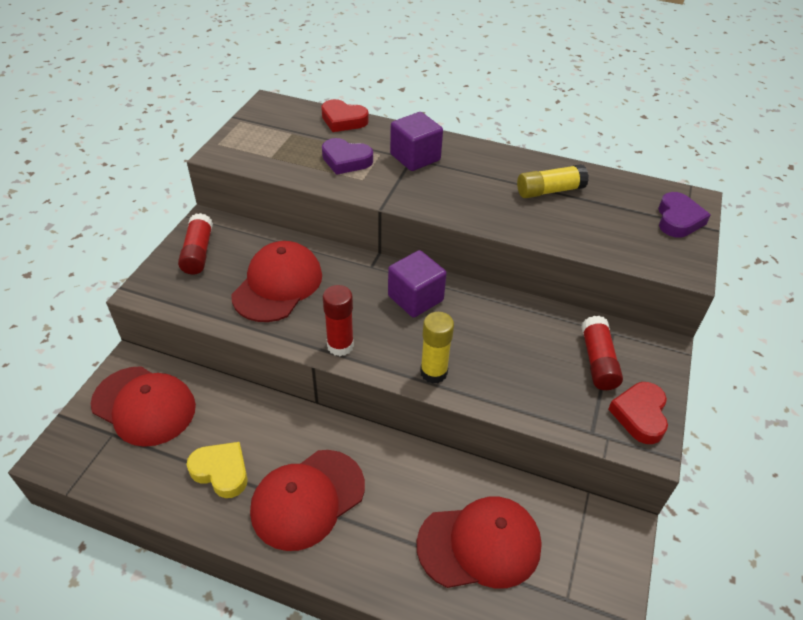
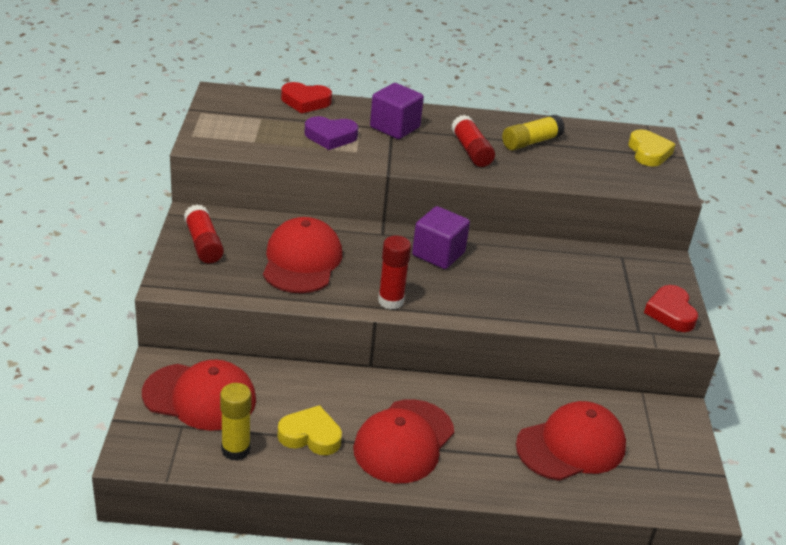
camera: 20 degrees left, 10 degrees down
(433, 372) = (486, 309): yellow glue stick -> yellow glue stick (235, 450)
(598, 361) = (619, 279): red glue stick -> red glue stick (471, 151)
(678, 219) = (648, 153): purple heart -> yellow heart

